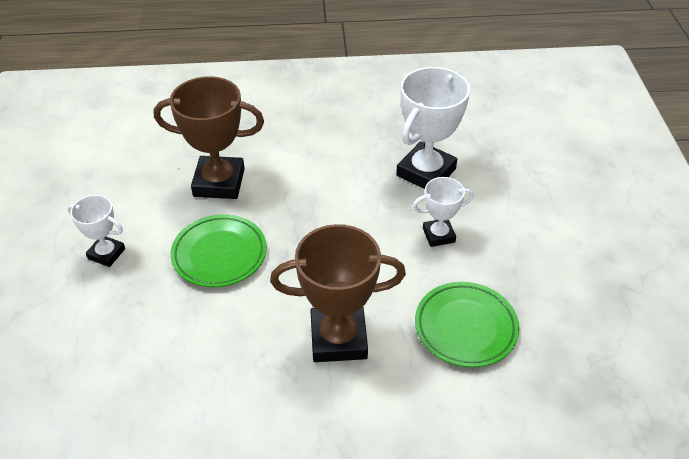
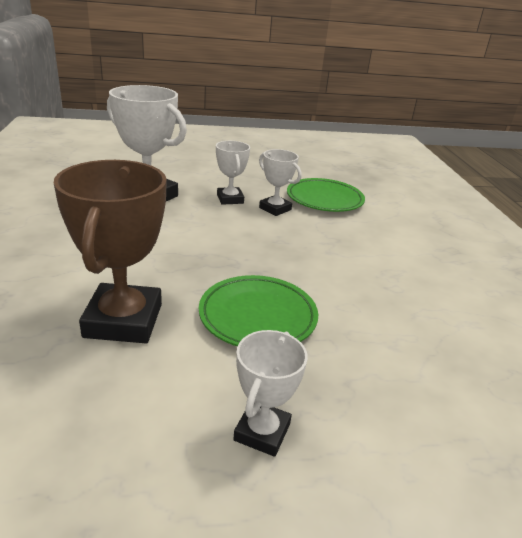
camera: 95 degrees left, 15 degrees down
(338, 338) = (353, 248): brown trophy -> none
(423, 275) = (275, 209): none -> white trophy

